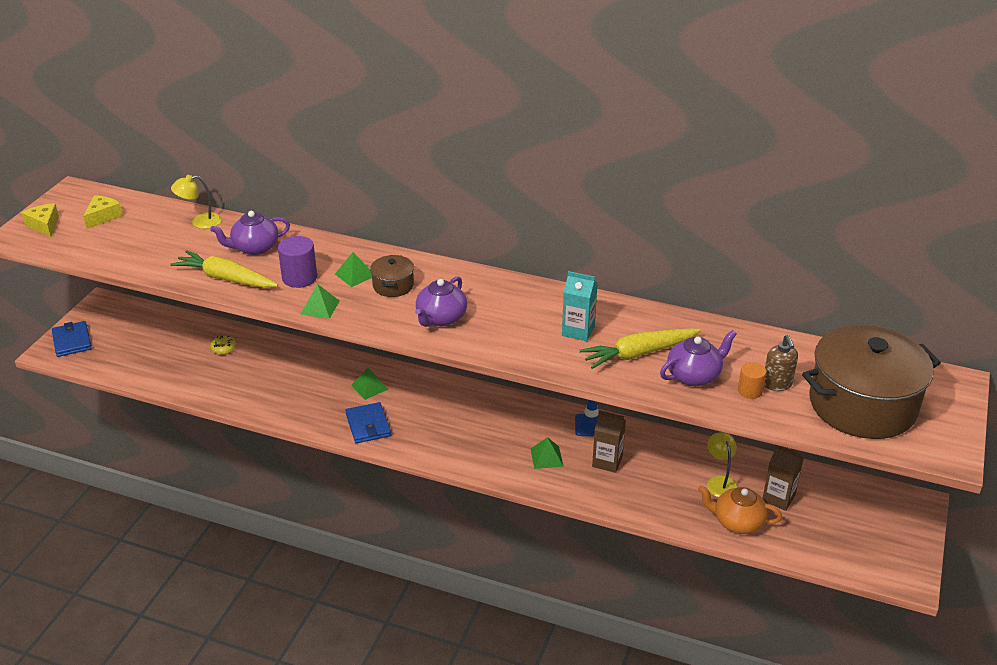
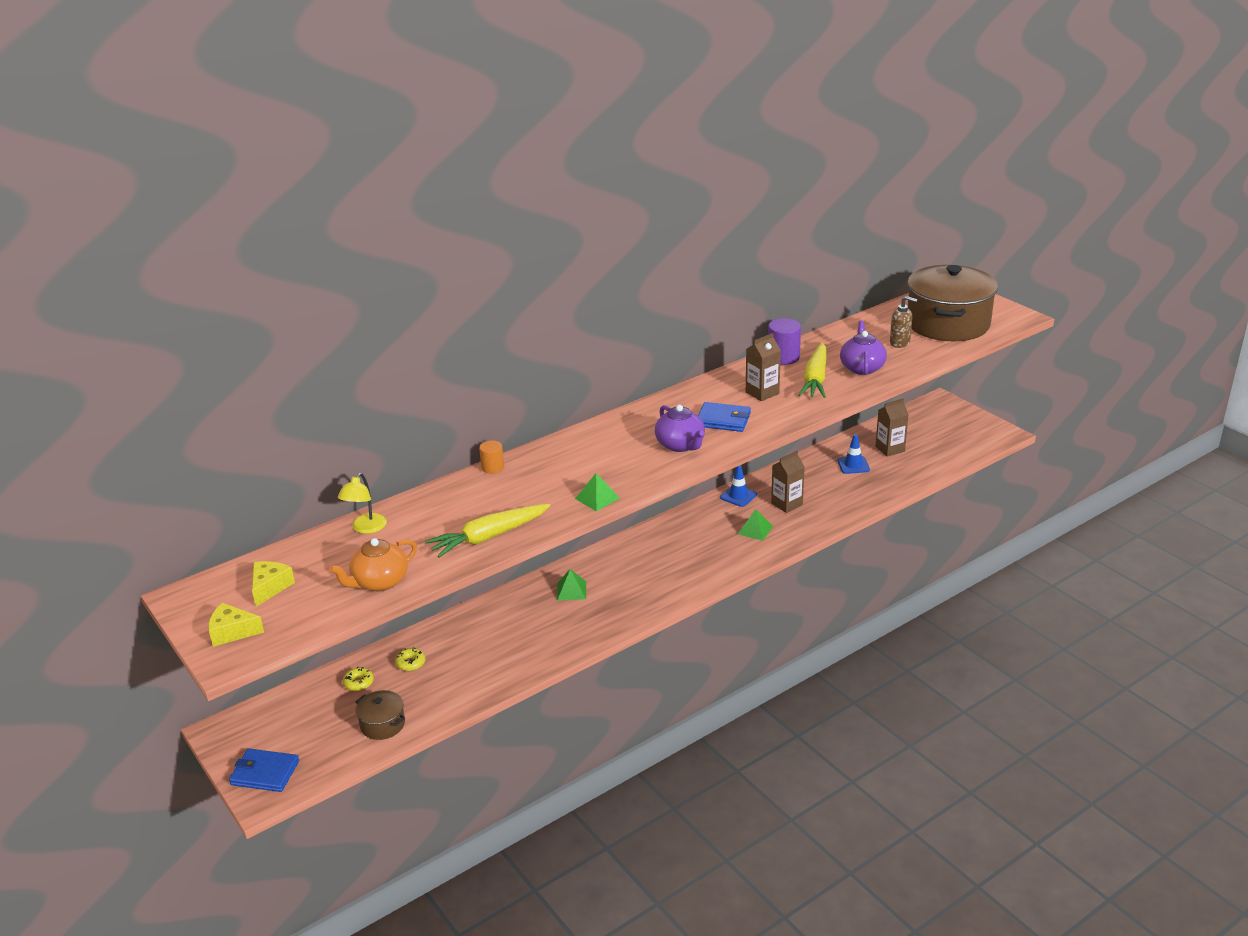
camera: 55 degrees left, 5 degrees down
(103, 217) = (270, 587): yellow cheese -> yellow cheese turned 45 degrees clockwise
(186, 336) = (359, 683): none -> yellow donut
(255, 248) = (456, 508): purple teapot -> none
(299, 278) = (537, 496): purple cylinder -> purple cylinder (783, 357)
(355, 275) = (567, 467): green pyramid -> none
(368, 425) = (623, 608): blue wallet -> blue wallet (723, 420)
(393, 285) = (606, 453): brown pot -> brown pot (382, 724)
(578, 331) = (762, 393): turquoise carton -> brown carton
(720, 482) = (853, 465): yellow lamp -> blue traffic cone
(737, 522) = (899, 474): orange teapot -> orange teapot (379, 582)
(750, 391) = (898, 354): orange cylinder -> orange cylinder (492, 467)

